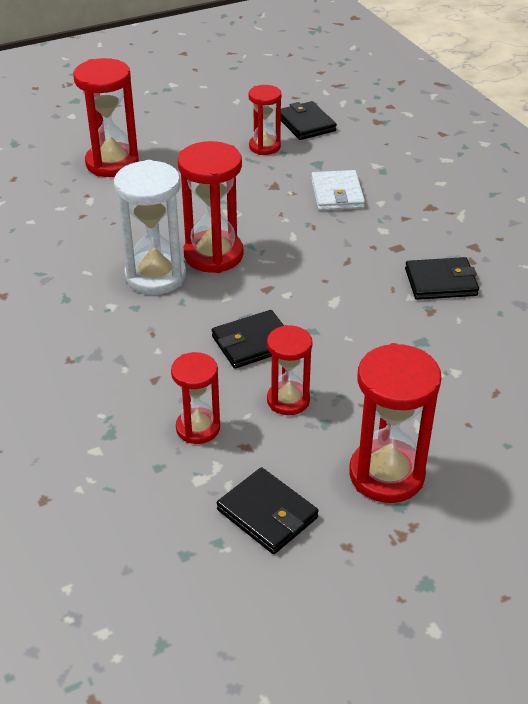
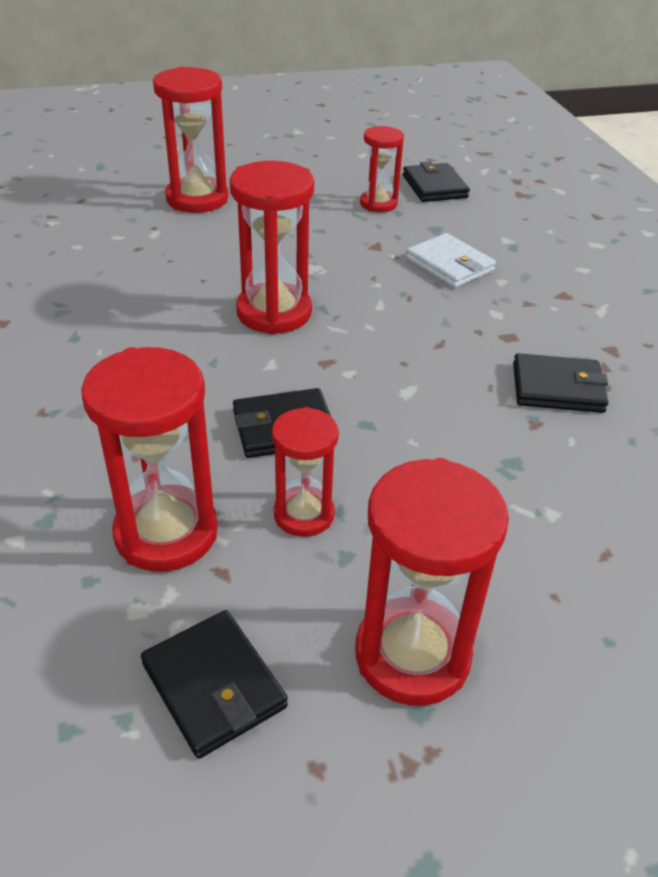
camera: 10 degrees right, 0 degrees up
(155, 276) = (193, 327): white hourglass -> none
(198, 428) = (166, 533): red hourglass -> red hourglass, size x1.63
(337, 194) = (449, 265): white wallet -> white wallet turned 45 degrees counterclockwise

